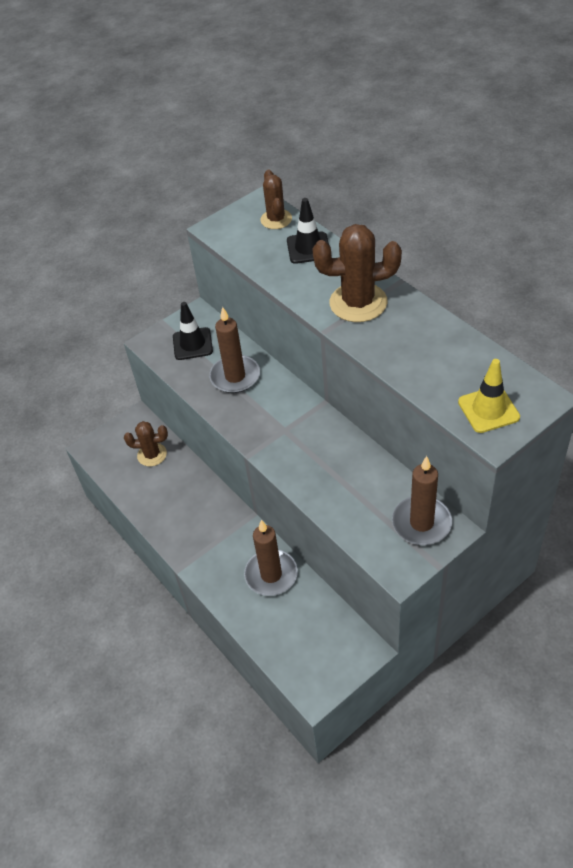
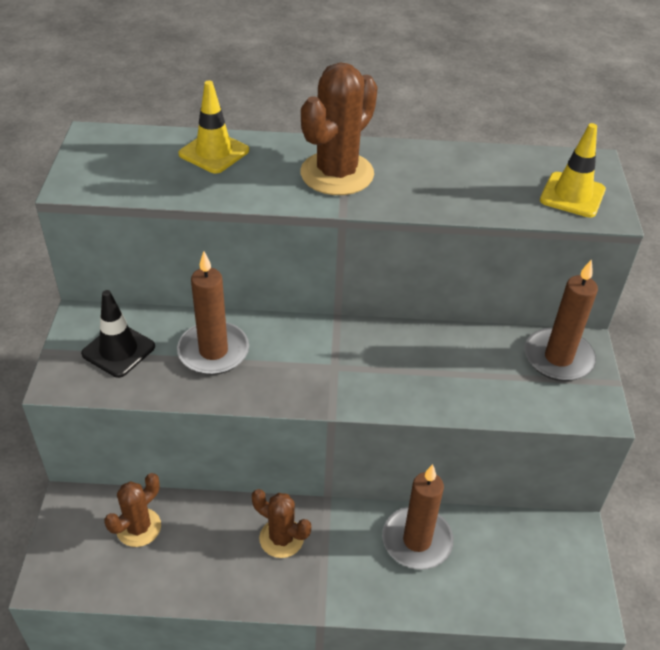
camera: 55 degrees left, 5 degrees down
(276, 219) = (138, 144): brown cactus -> brown cactus (281, 538)
(308, 248) = (214, 152): black traffic cone -> yellow traffic cone

